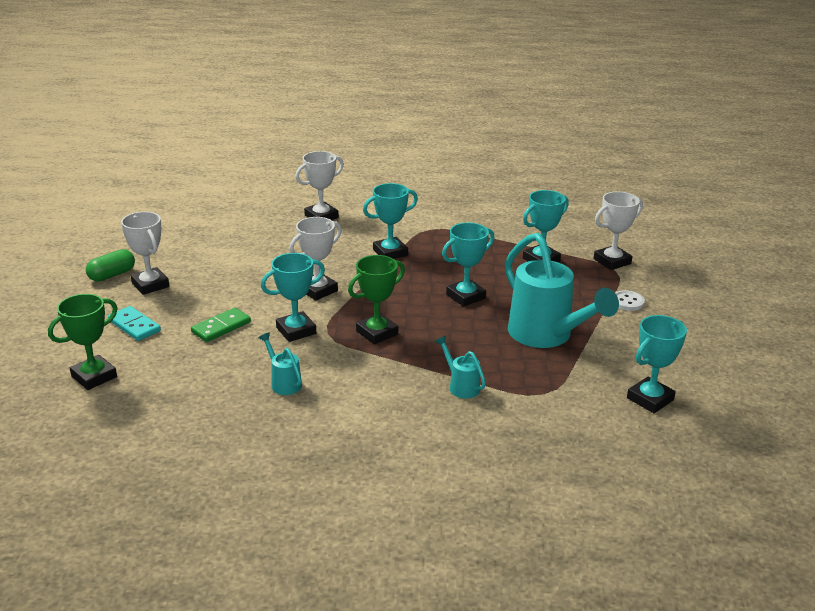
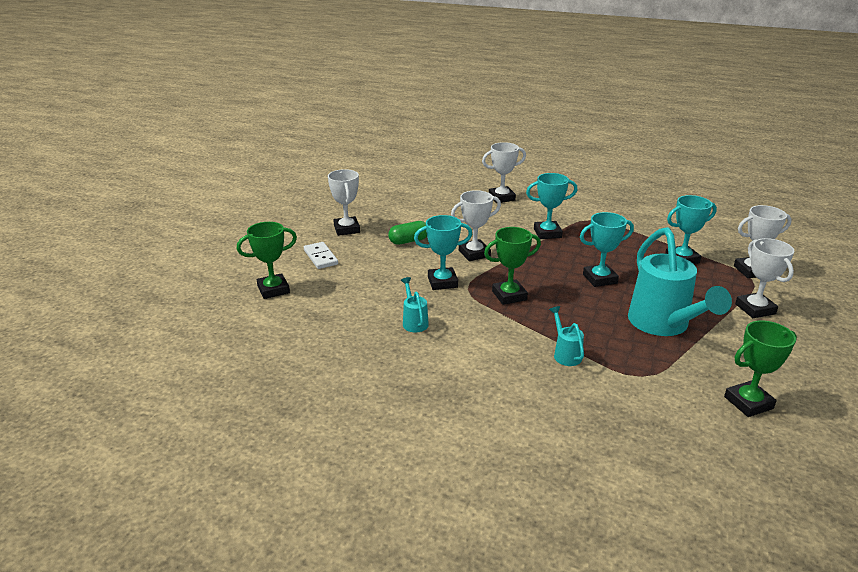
camera: 20 degrees right, 0 degrees up
(112, 275) = (322, 218): green capsule -> green capsule (409, 241)
(134, 326) = (320, 257): turquoise domino -> white domino
(221, 327) = (385, 269): green domino -> none
(627, 302) = (755, 309): white button -> white trophy
(650, 399) = (748, 402): turquoise trophy -> green trophy

